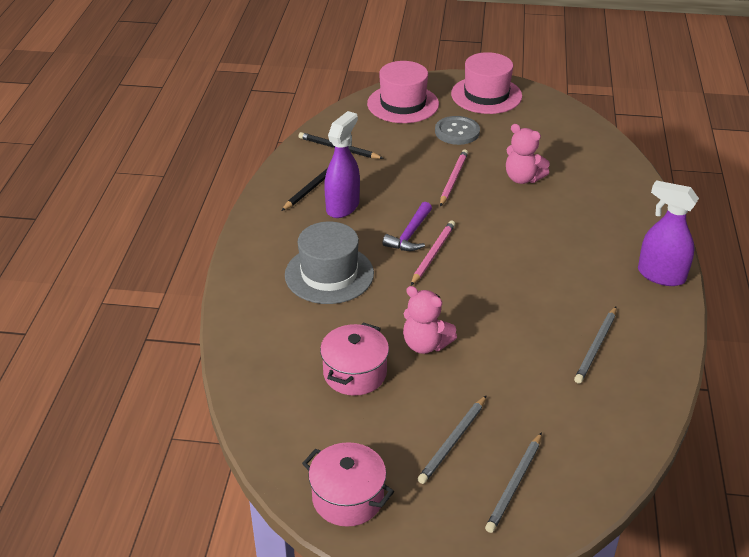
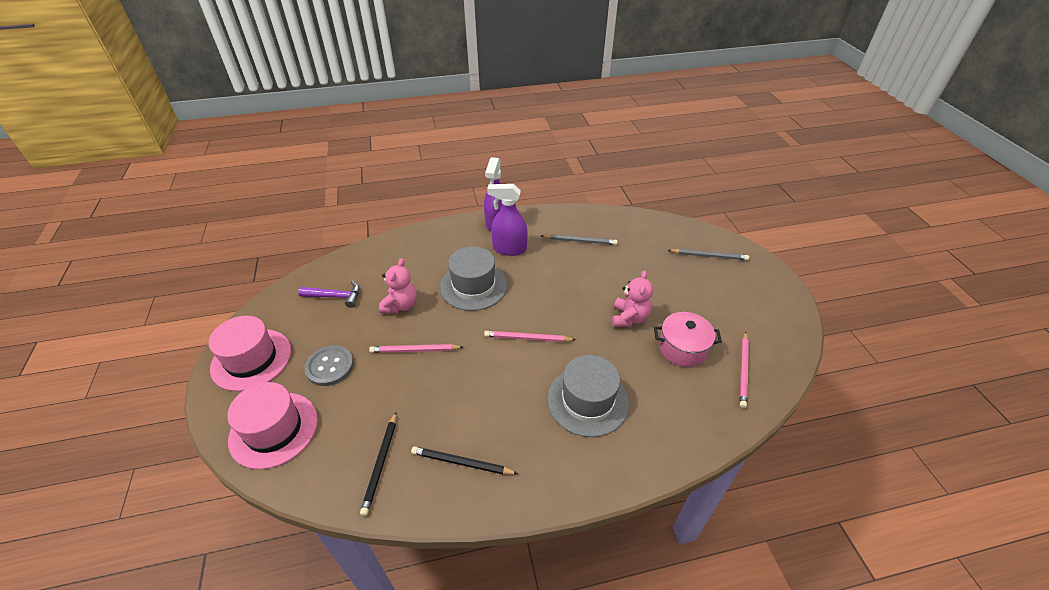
camera: 110 degrees left, 5 degrees up
(293, 414) = (743, 370): none -> pink pencil
(343, 206) = (486, 423): purple spray bottle -> purple spray bottle (509, 249)
(348, 498) = (779, 321): pink pot -> none
(410, 235) = (508, 360): purple hammer -> purple hammer (335, 296)
(453, 441) = (700, 286): grey pencil -> none
(535, 232) = (473, 286): none -> grey hat

